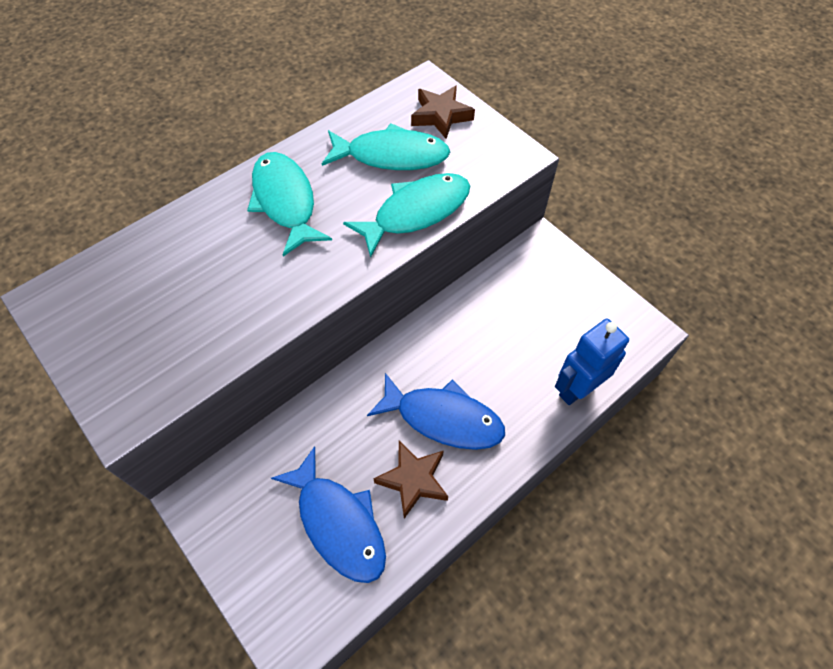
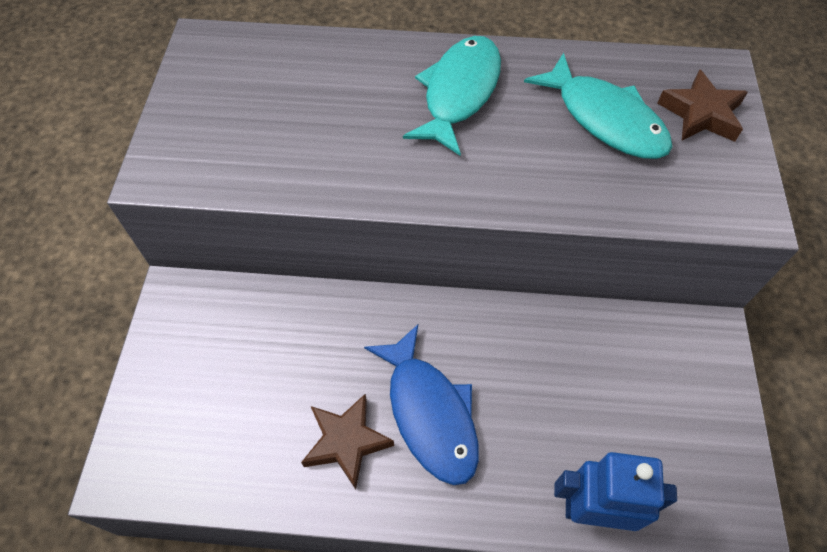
camera: 45 degrees right, 0 degrees up
(338, 523) = (251, 416): blue fish -> none
(416, 212) = (571, 190): turquoise fish -> none

